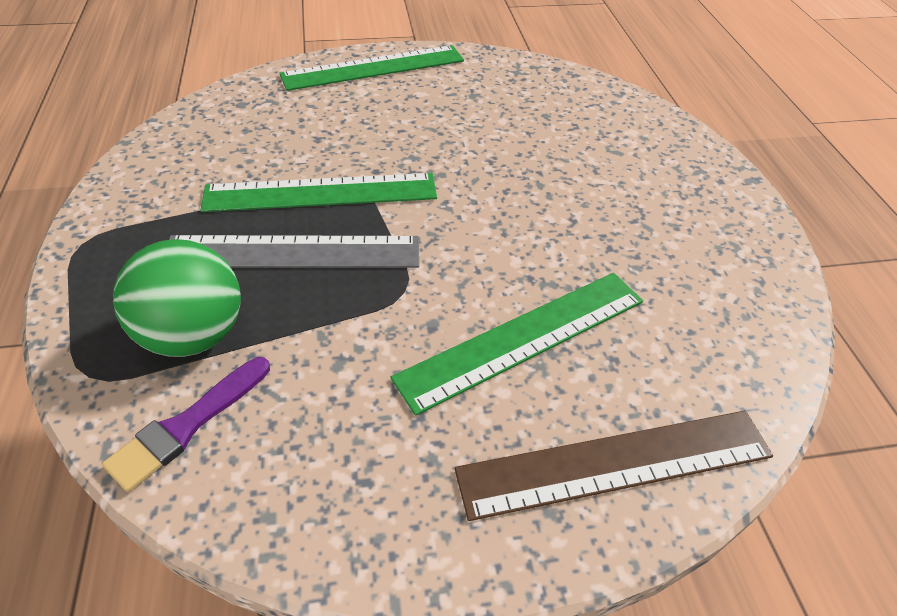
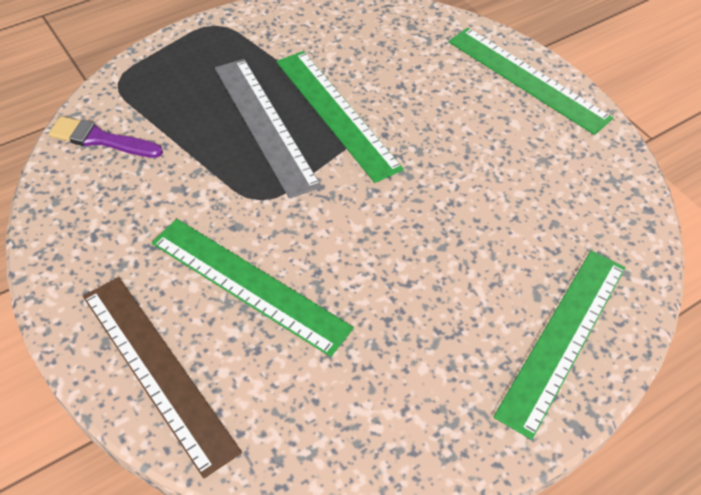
camera: 65 degrees right, 5 degrees up
(194, 334) = (168, 110): green ball -> none
(665, 155) = (562, 338): none -> green ruler

